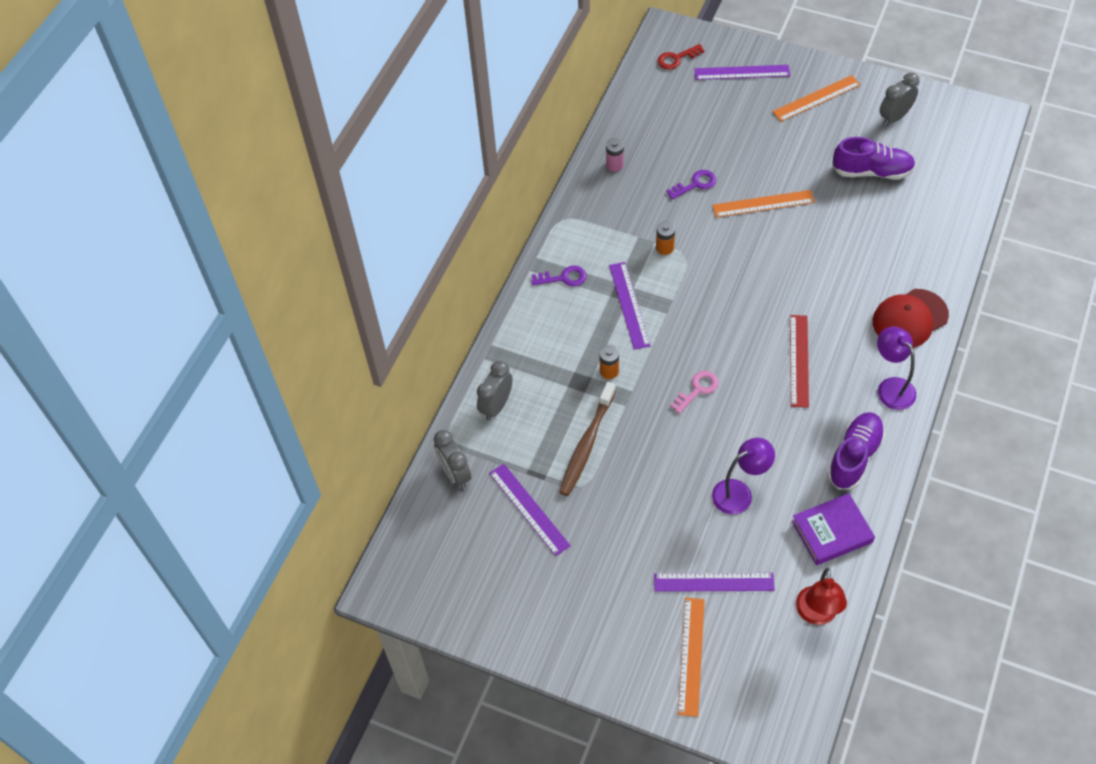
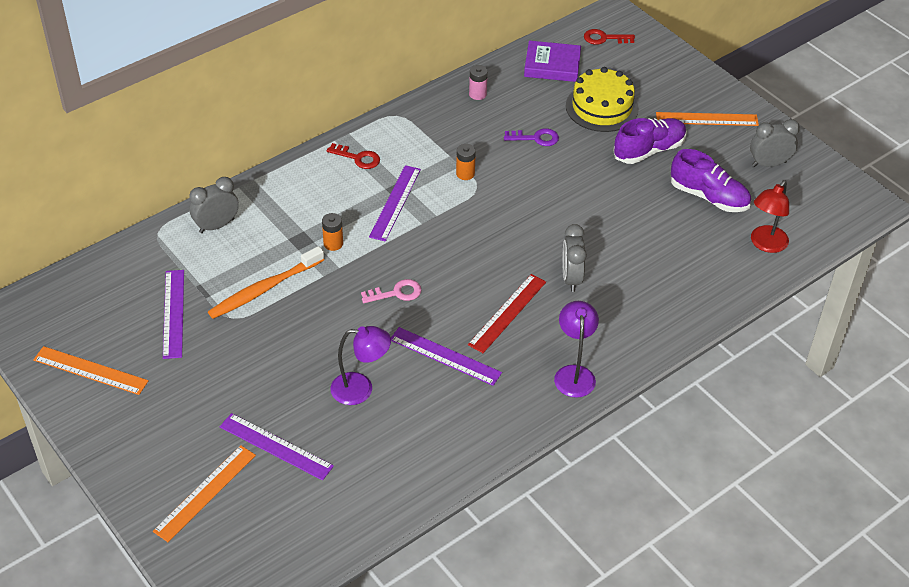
camera: 25 degrees right, 10 degrees down
(455, 474) = (138, 259): grey clock -> grey clock (571, 278)
(563, 278) = (358, 158): purple key -> red key
(587, 444) = (265, 289): brown toothbrush -> orange toothbrush
(725, 128) = (602, 107): none -> yellow cake
(742, 72) = (655, 72): purple ruler -> purple ruler (445, 356)
(763, 204) = (584, 178): orange ruler -> orange ruler (90, 370)
(816, 614) = (342, 518): red lamp -> red lamp (765, 244)
(831, 532) = (415, 460): purple book -> purple book (552, 65)
(854, 457) = (490, 412): purple shoe -> purple shoe (649, 150)
(910, 319) = (641, 328): red cap -> none

